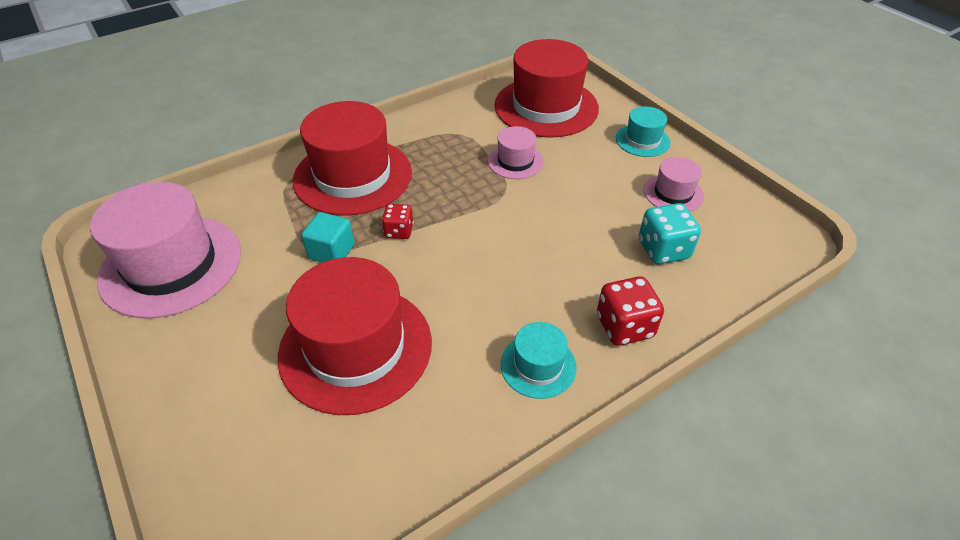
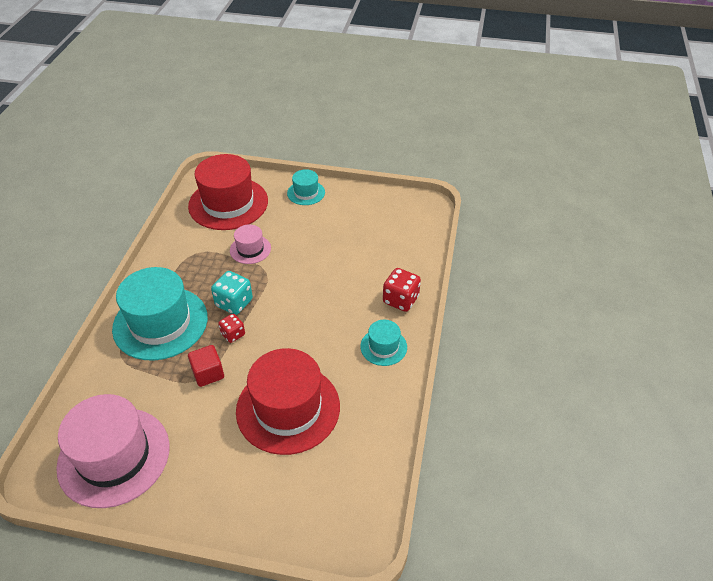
camera: 45 degrees left, 0 degrees up
(331, 252) = (208, 373): turquoise cube -> red cube
(353, 176) = (160, 323): red hat -> turquoise hat
(663, 250) = (379, 249): turquoise dice -> turquoise dice (234, 303)
(673, 193) = (353, 215): pink hat -> none

